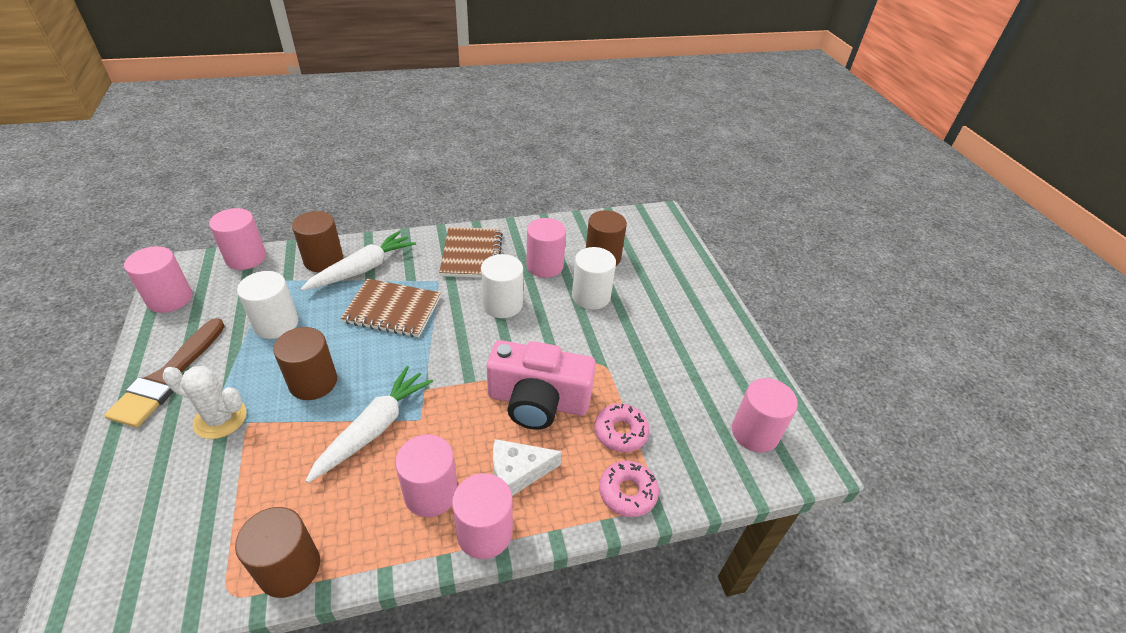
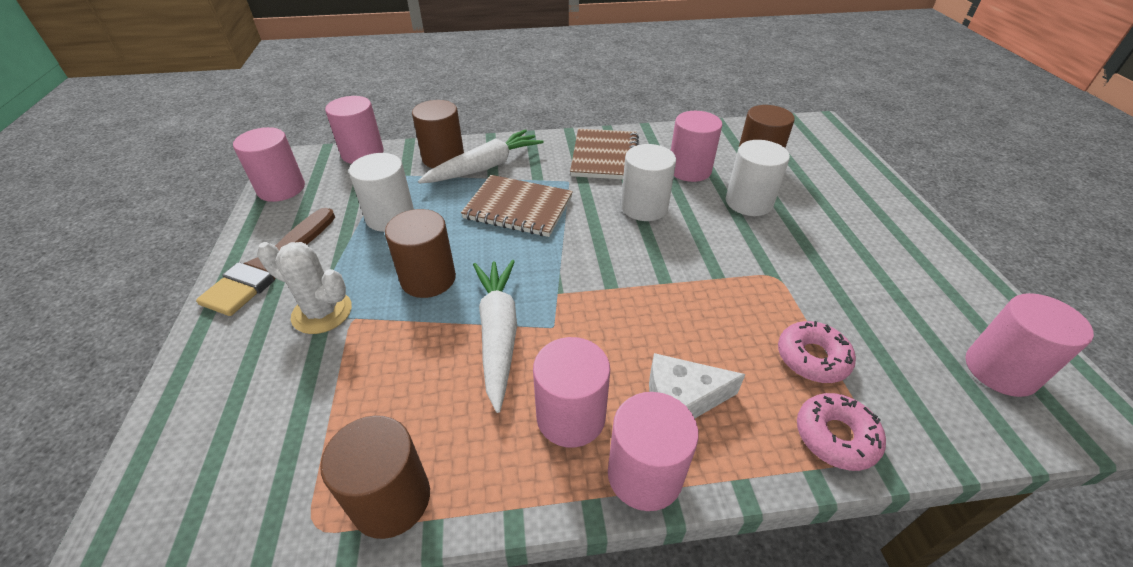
camera: 10 degrees right, 0 degrees up
(374, 428) = (498, 334): white carrot -> white carrot turned 45 degrees counterclockwise
(538, 401) = (698, 314): pink camera -> none

